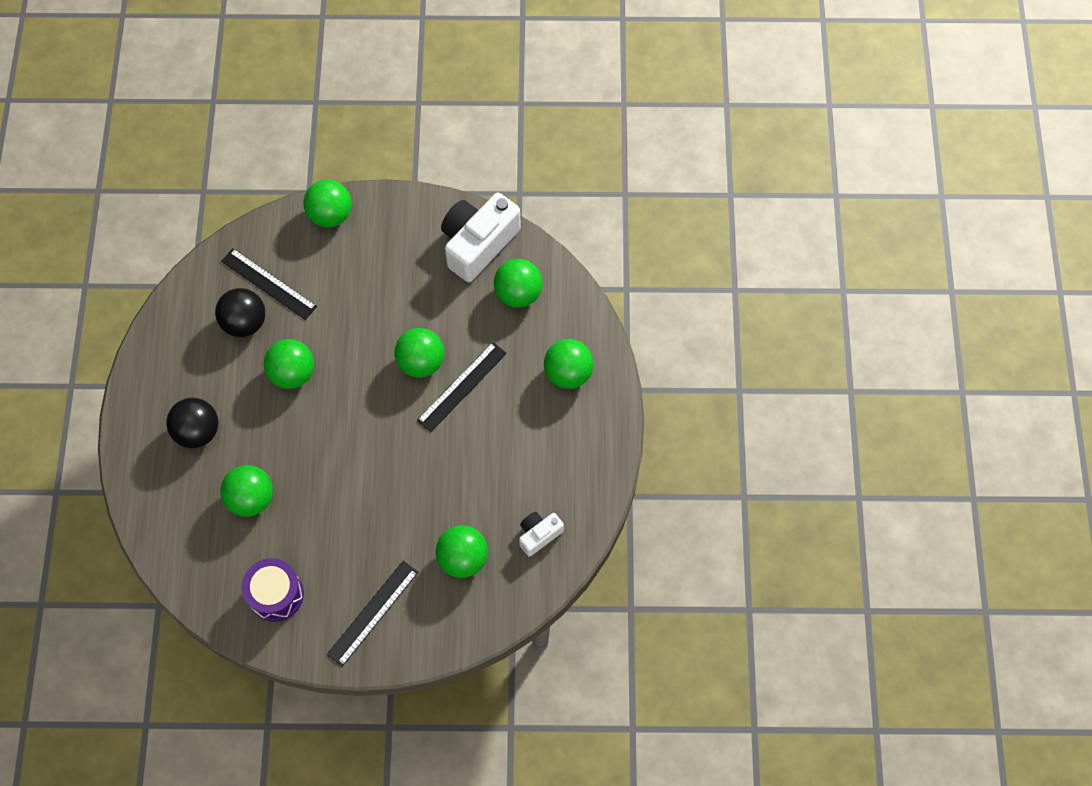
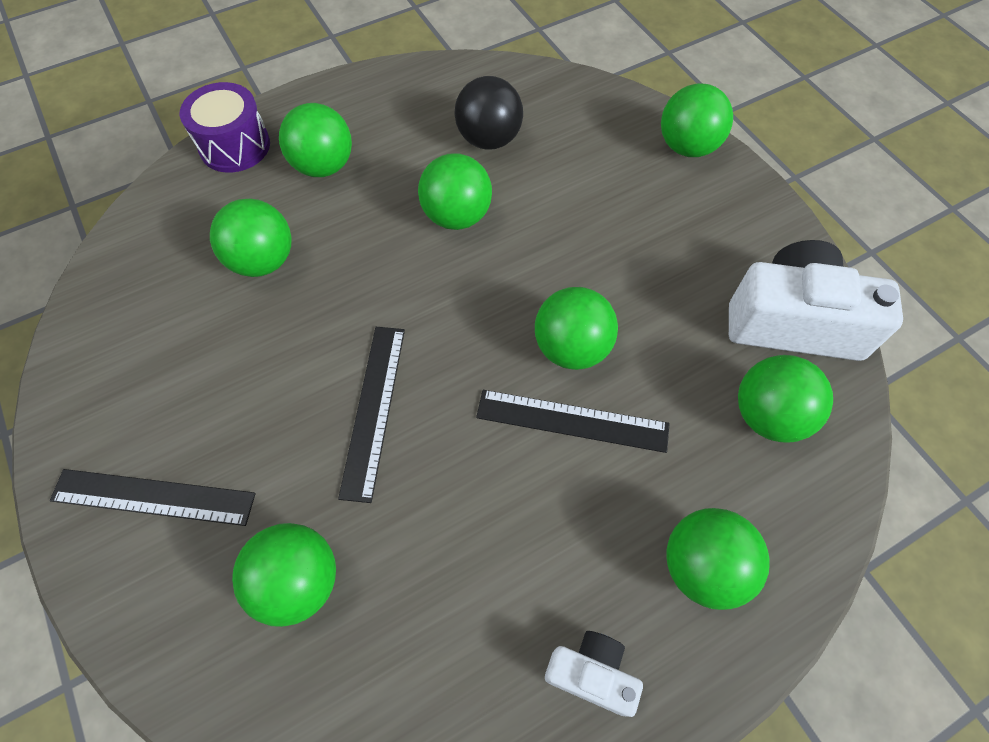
camera: 60 degrees right, 5 degrees down
(198, 431) = (323, 166): black ball -> green ball
(268, 284) = (553, 136): black ruler -> black ruler (373, 409)
(276, 594) = (137, 358): purple drum -> purple drum (235, 146)
(539, 535) = (397, 688): white camera -> white camera (591, 673)

